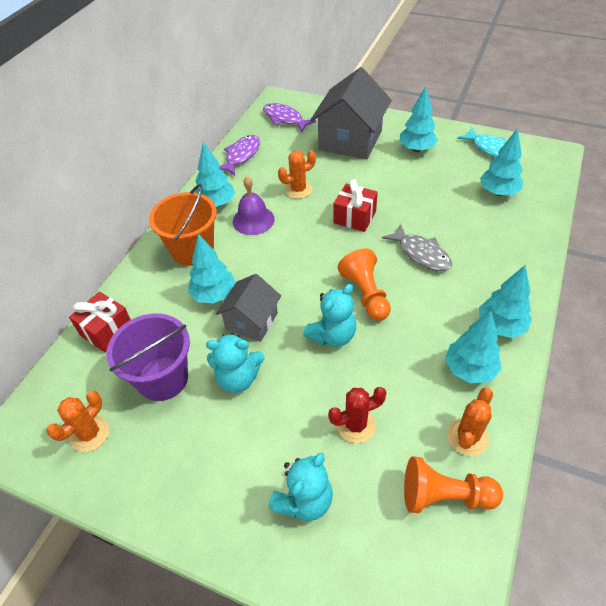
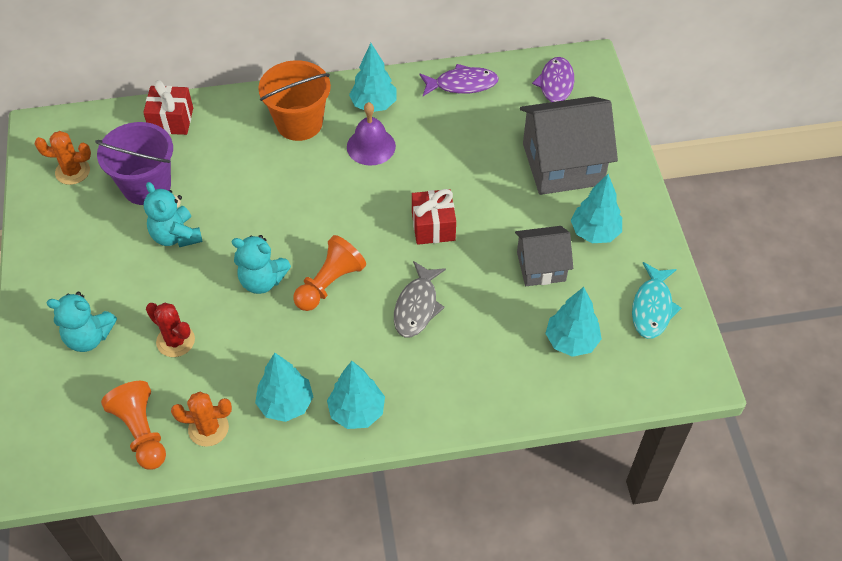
camera: 55 degrees right, 5 degrees up
(214, 295) = (255, 169): turquoise tree -> none
(251, 321) = (242, 213): grey house -> grey house (541, 266)
(298, 190) = (442, 159): orange cactus -> none

